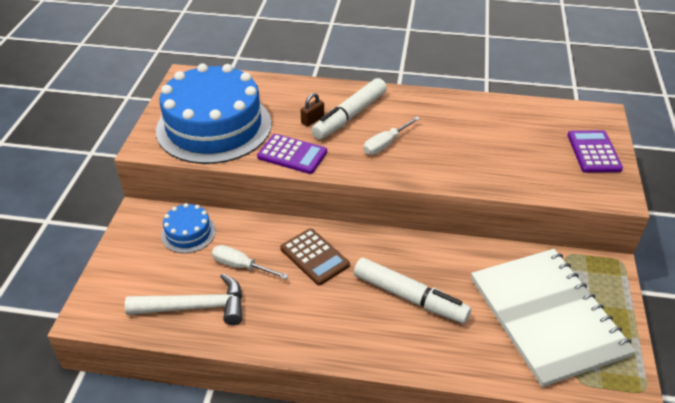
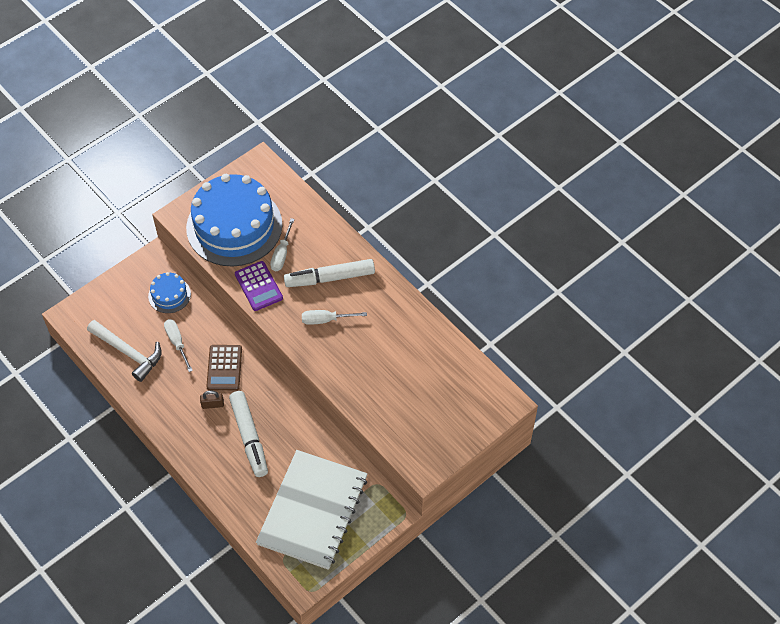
camera: 40 degrees right, 15 degrees up
(285, 122) = (281, 254): none -> white screwdriver
(312, 120) = (302, 264): brown padlock -> brown padlock (212, 404)
(593, 152) = (455, 427): purple calculator -> none

